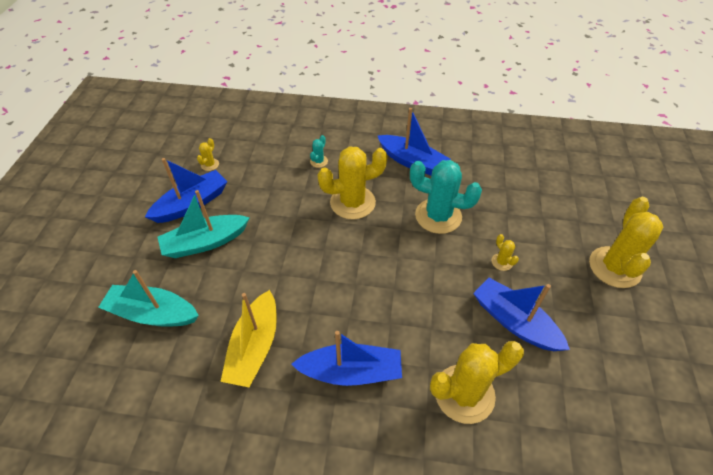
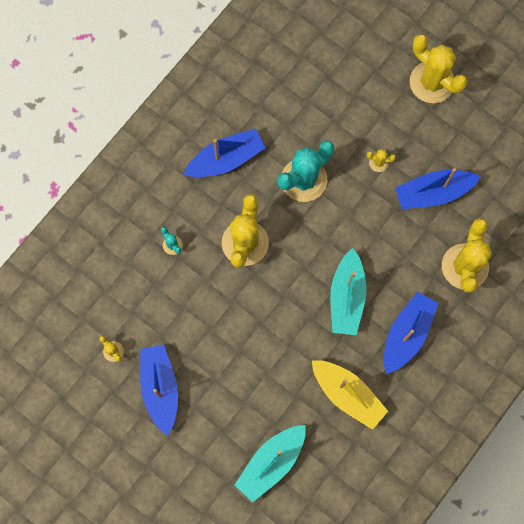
camera: 60 degrees left, 25 degrees up
(205, 242) = (217, 393): turquoise boat -> turquoise boat (347, 297)

